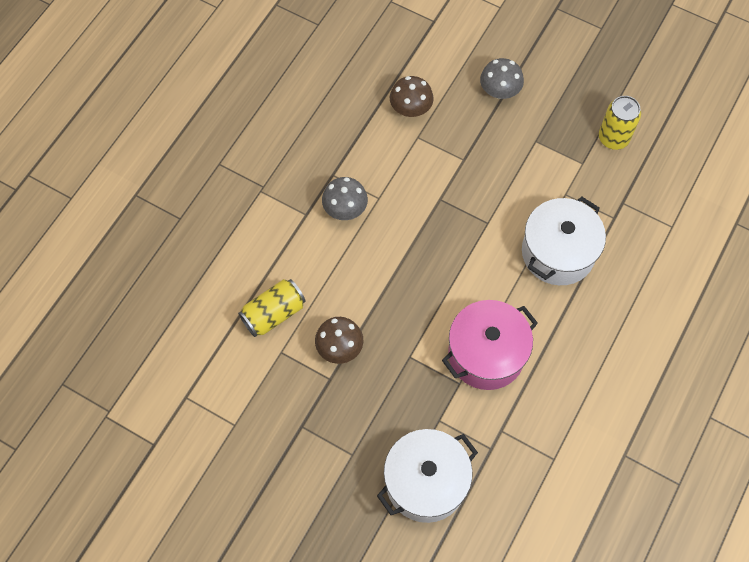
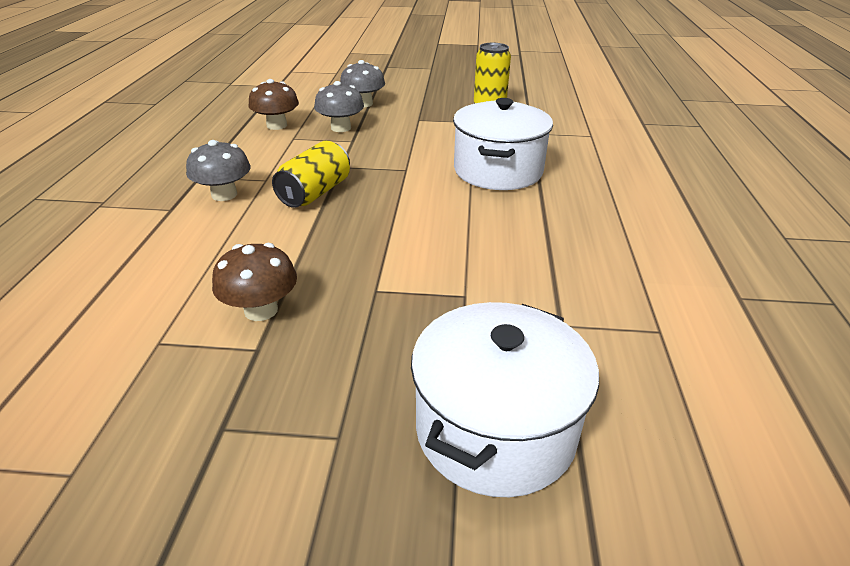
camera: 25 degrees left, 30 degrees down
(274, 314) = (137, 304): yellow can -> yellow can (315, 193)
(462, 133) = (341, 128): none -> grey mushroom
(486, 354) = (480, 259): pink pot -> none

